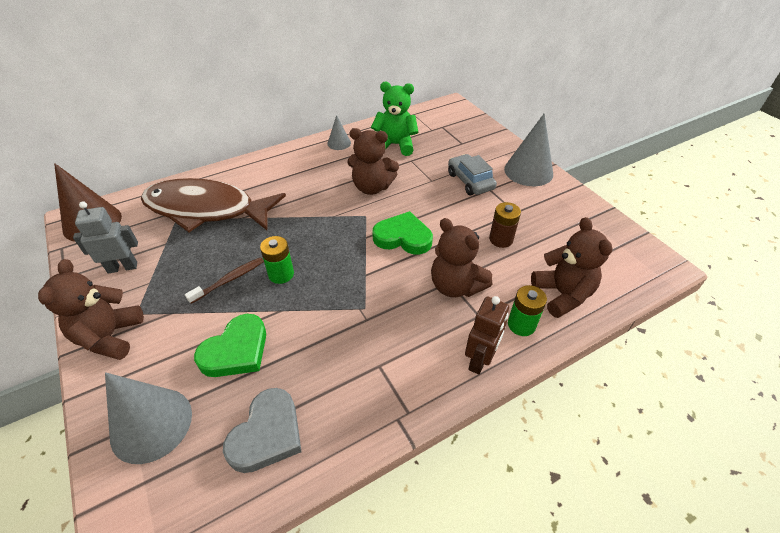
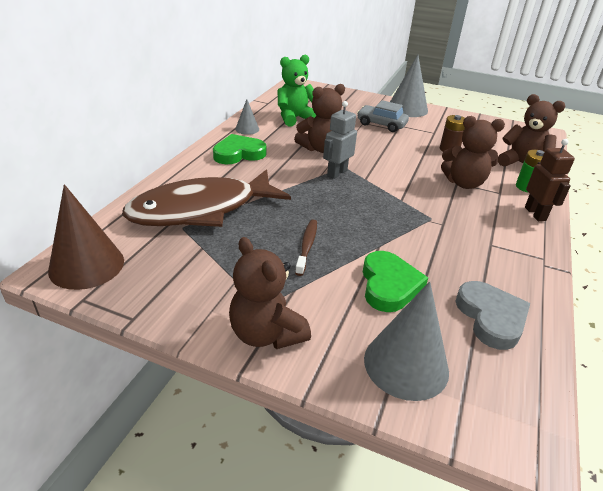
camera: 40 degrees left, 10 degrees down
(122, 267) = (188, 282): grey robot -> grey robot (337, 173)
(281, 274) = (342, 225): green battery -> none
(403, 237) = (390, 170): green heart -> green heart (238, 153)

